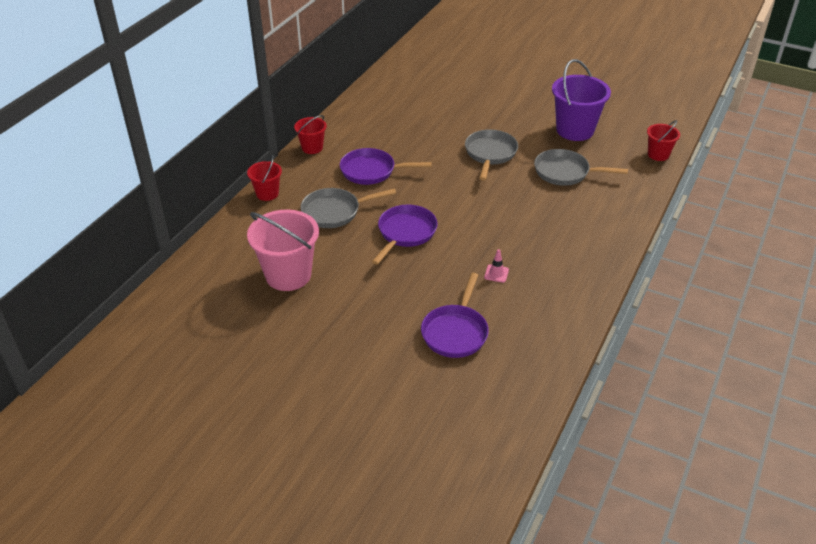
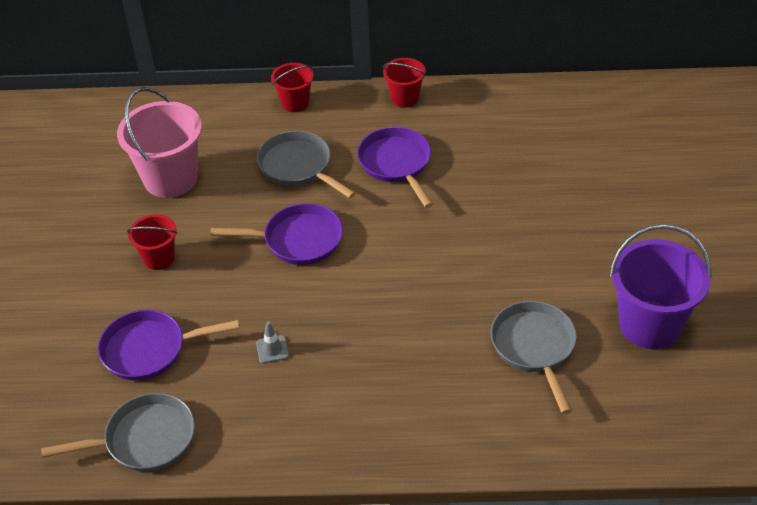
camera: 65 degrees right, 5 degrees up
(490, 154) = (517, 255): grey pan -> grey pan (144, 439)
(496, 273) = (272, 349): pink traffic cone -> grey traffic cone
(658, 154) = (667, 443): red bucket -> red bucket (159, 258)

